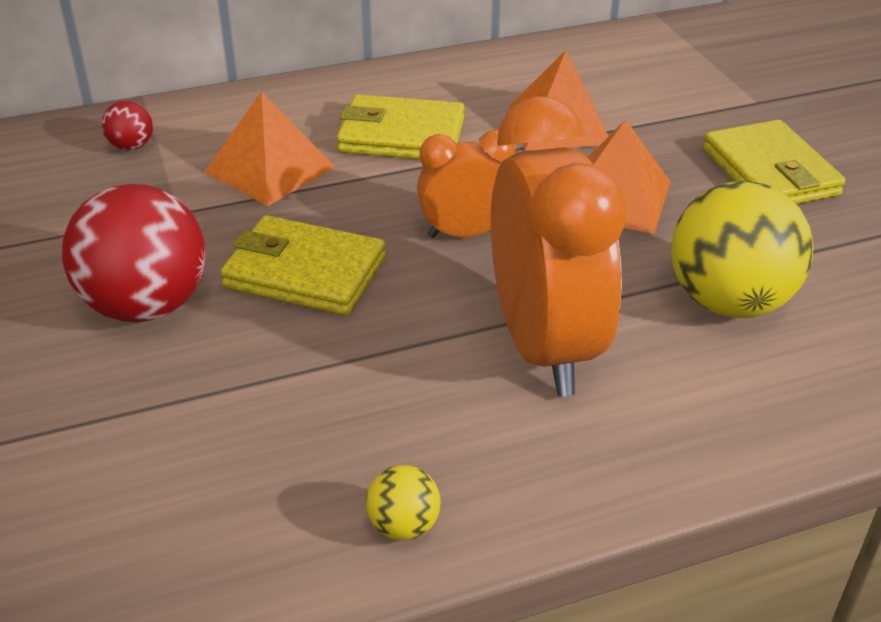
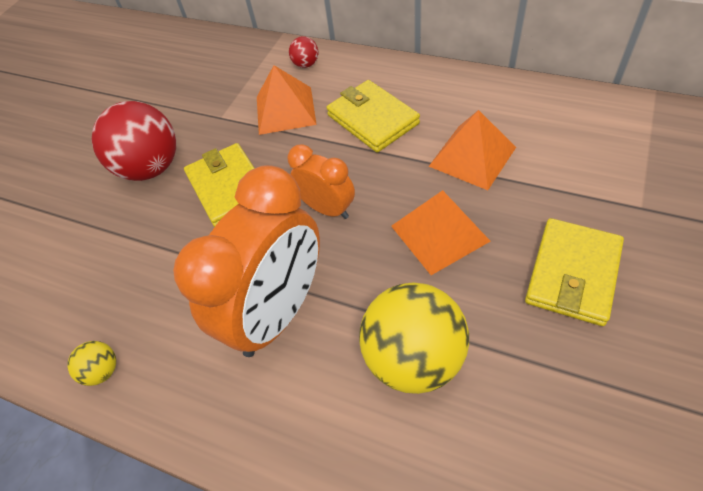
camera: 50 degrees right, 15 degrees up
(131, 146) = (244, 64): red ball -> red ball (306, 64)

